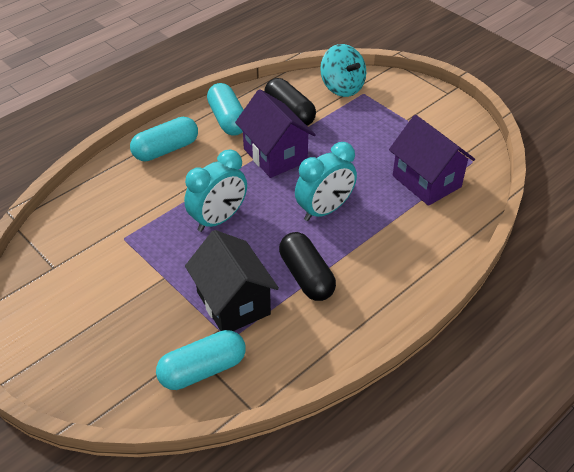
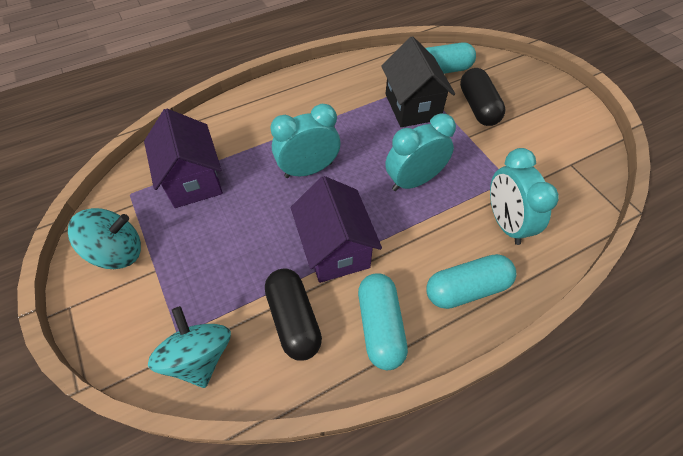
camera: 165 degrees left, 10 degrees up
(130, 199) = (505, 223): none -> turquoise clock
(306, 276) = (348, 115): black capsule -> black capsule (478, 107)
(444, 124) = (118, 252): none -> turquoise spinning top

